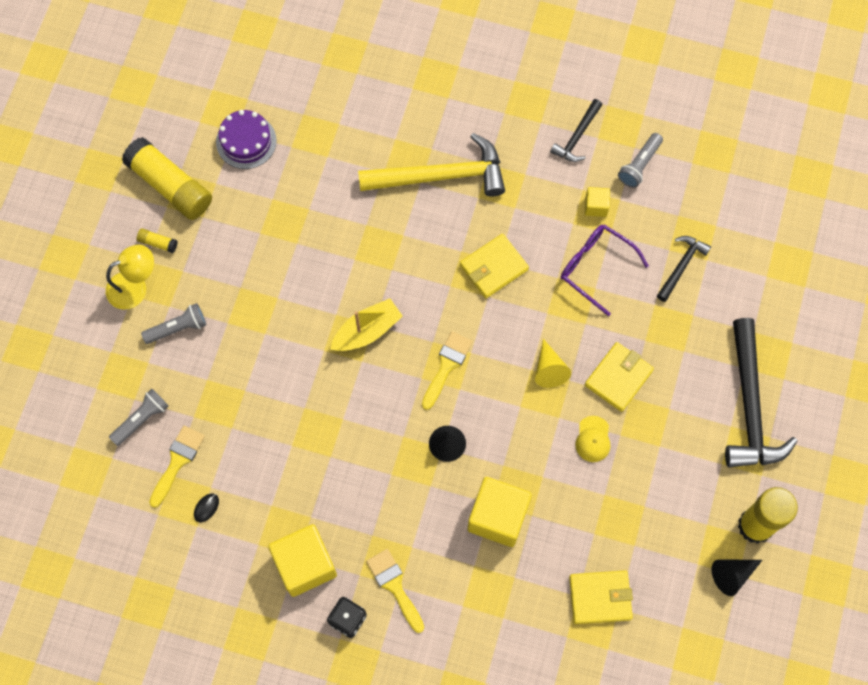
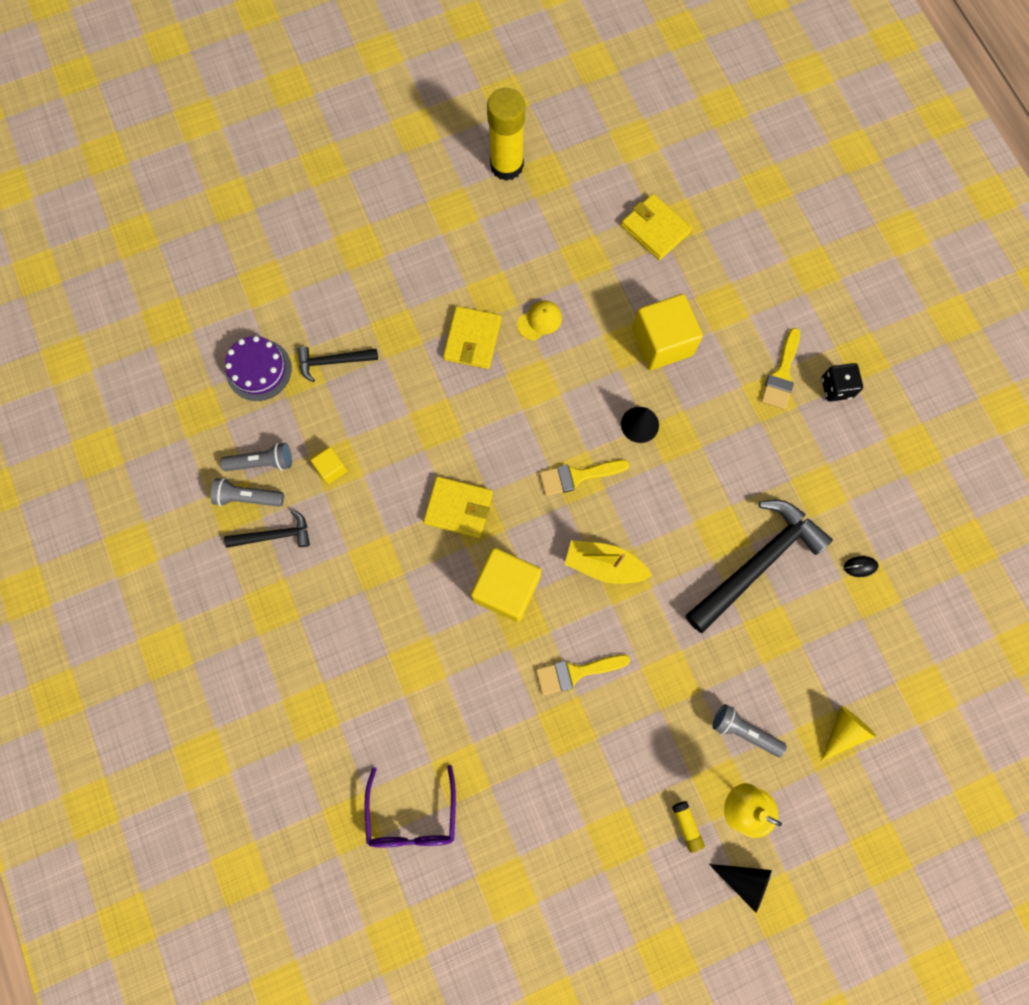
camera: 130 degrees left, 5 degrees up
(141, 419) = (844, 687): grey flashlight -> grey flashlight (248, 497)
(170, 186) = (624, 868): yellow glue stick -> none
(177, 461) = (848, 624): yellow brush -> yellow brush (575, 672)
(246, 141) = (520, 835): purple cake -> purple cake (258, 370)
(305, 564) = (829, 452): yellow cube -> yellow cube (506, 589)
(441, 176) = (409, 622): yellow hammer -> none
(549, 369) = (511, 395): yellow cone -> yellow cone (843, 731)
(595, 267) = (390, 427): purple glasses -> purple glasses (412, 816)
(618, 378) = (472, 339): yellow wallet -> yellow wallet turned 75 degrees counterclockwise
(732, 575) = (557, 156): black cone -> black cone (745, 881)
(749, 406) = (414, 231): black hammer -> black hammer (757, 563)

